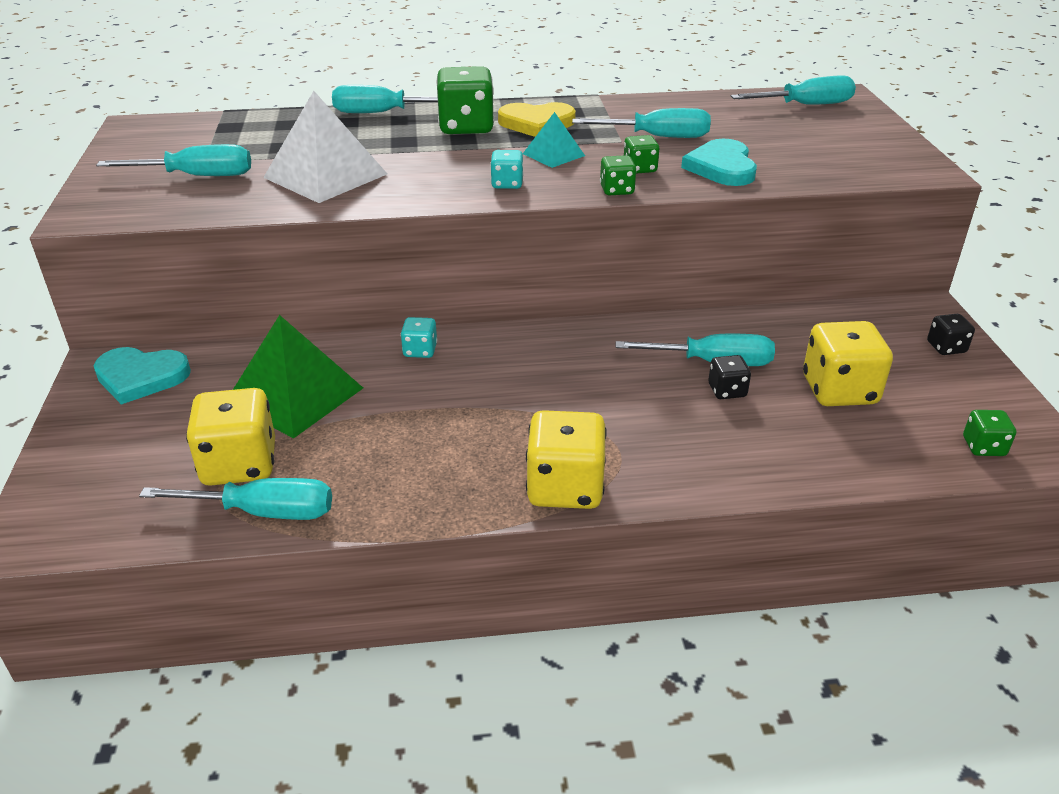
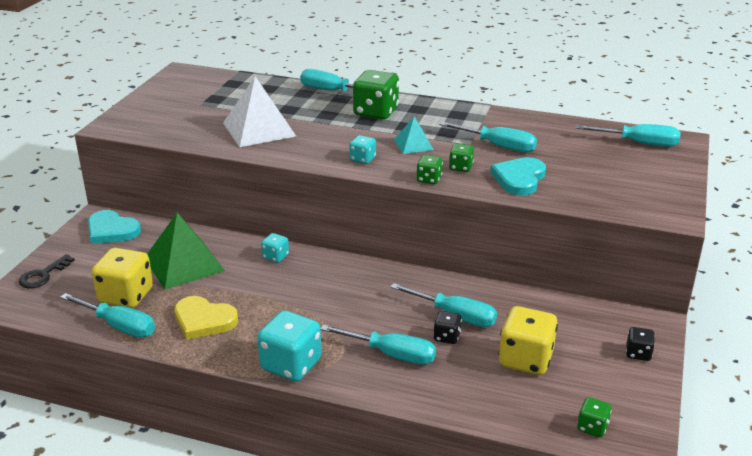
camera: 25 degrees right, 5 degrees down
(73, 473) = (43, 275): none -> black key
(196, 176) = (187, 114): turquoise screwdriver -> turquoise screwdriver (391, 354)
(537, 123) = (425, 119): yellow heart -> yellow heart (204, 320)
(565, 488) = (291, 365): yellow dice -> turquoise dice

